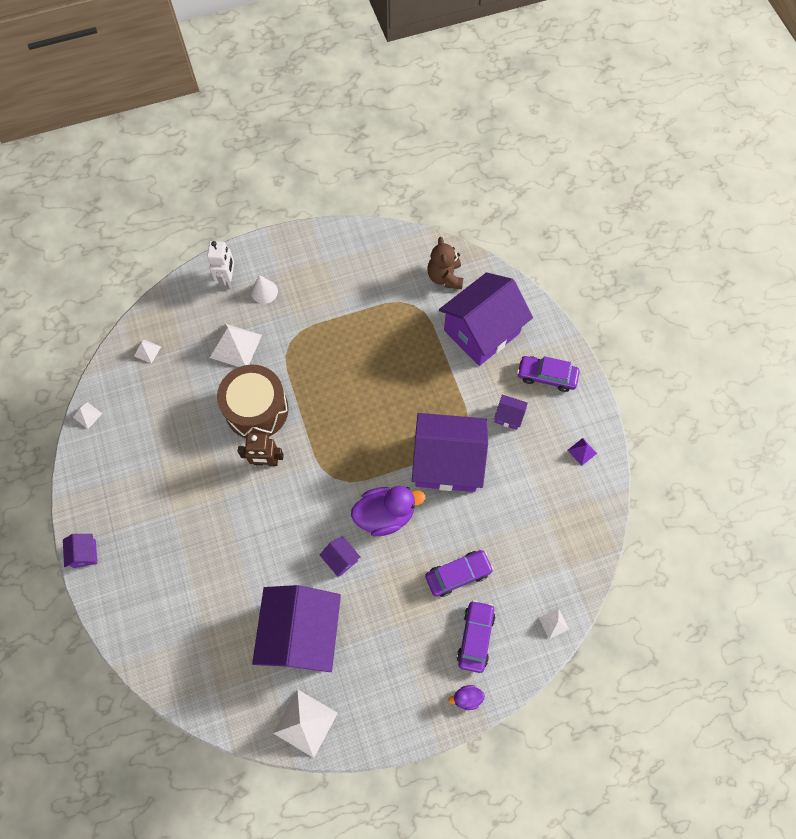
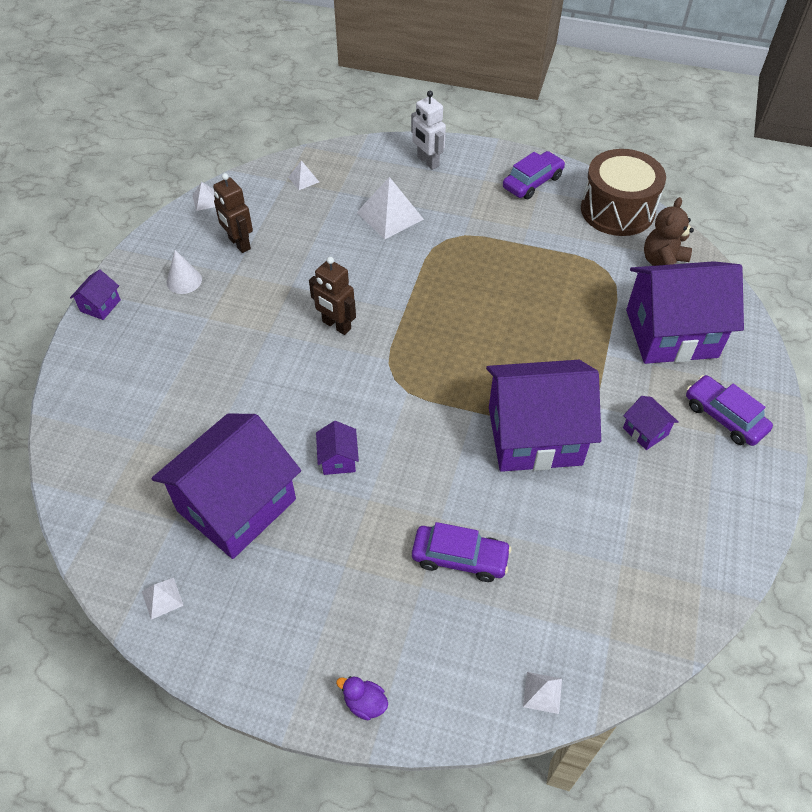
camera: 35 degrees right, 15 degrees down
(144, 438) = (239, 243): none -> brown robot
(228, 280) = (427, 161): white robot -> white robot turned 105 degrees clockwise
(256, 409) = (365, 277): brown drum -> brown drum (617, 210)
(264, 291) = (455, 186): white cone -> white cone (184, 281)
(305, 723) = (162, 598): white pyramid -> white pyramid, size x0.50
(385, 515) = (422, 446): purple duck -> none
(447, 462) = (534, 436): purple house -> purple house turned 45 degrees counterclockwise
(475, 637) = (428, 640): purple car -> purple car (532, 182)
(582, 451) = (718, 520): purple pyramid -> none

